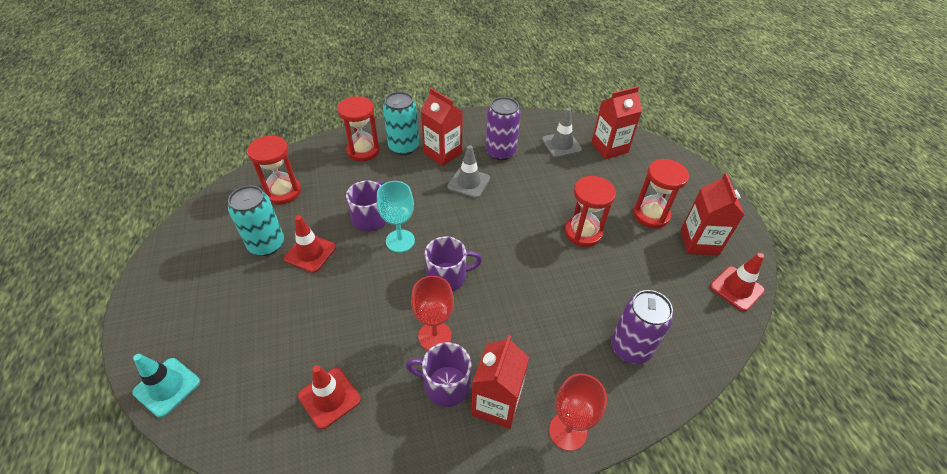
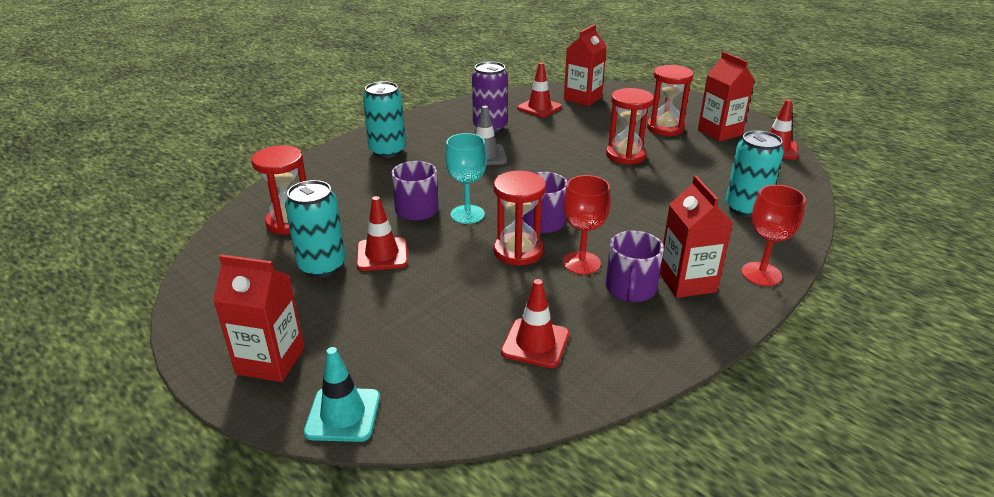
camera: 30 degrees left, 15 degrees down
(363, 150) = (345, 166): red hourglass -> red hourglass (518, 251)
(442, 153) = (434, 144): red carton -> red carton (270, 361)
(445, 385) = (630, 289): purple mug -> purple mug turned 60 degrees counterclockwise
(561, 145) = (539, 108): grey traffic cone -> red traffic cone
(630, 348) = (746, 208): purple can -> turquoise can

